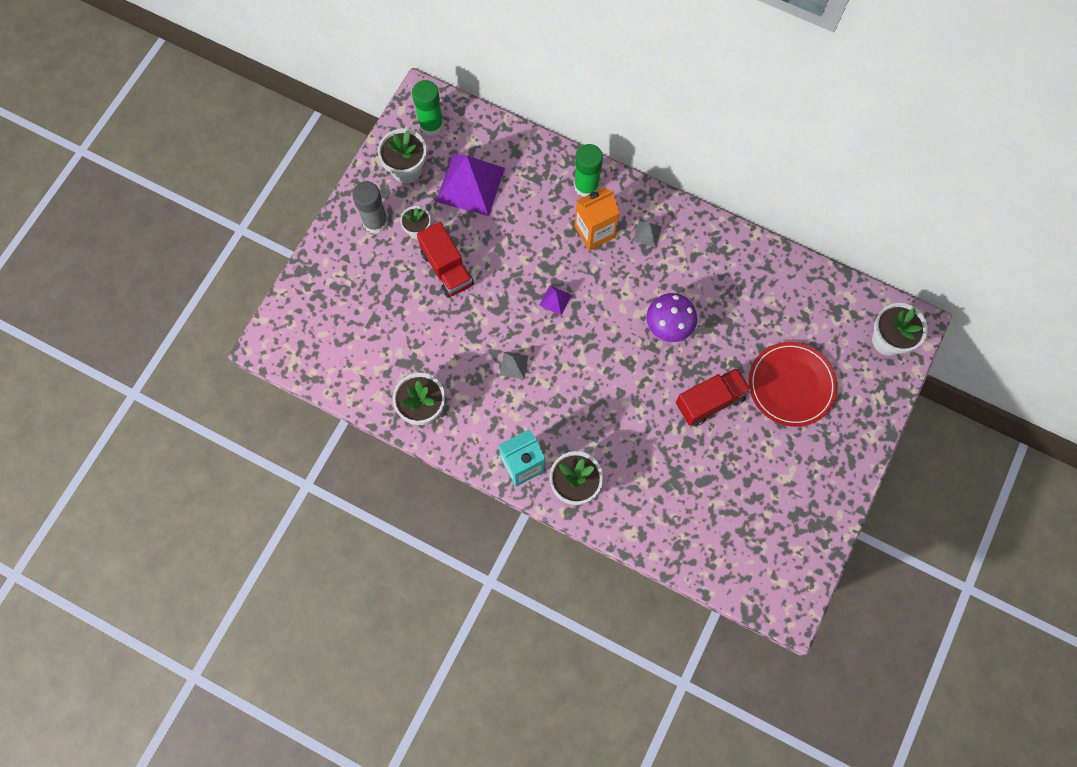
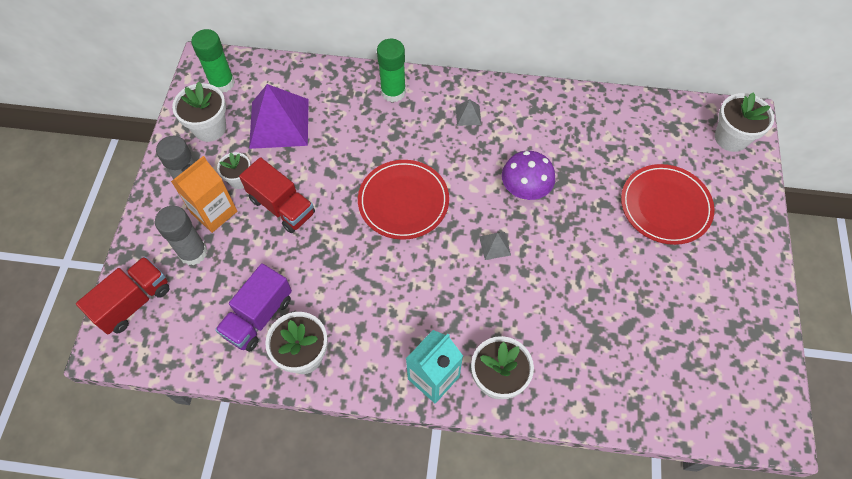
camera: 20 degrees left, 10 degrees down
(359, 286) = (193, 252): none -> grey glue stick
(396, 362) = (258, 316): none -> purple truck
(514, 365) = (385, 277): grey pyramid -> grey pyramid (495, 245)
(555, 300) = (403, 201): purple pyramid -> red plate
(594, 232) = (417, 128): orange carton -> orange carton (214, 212)
(710, 401) = (596, 247): red truck -> red truck (134, 302)

